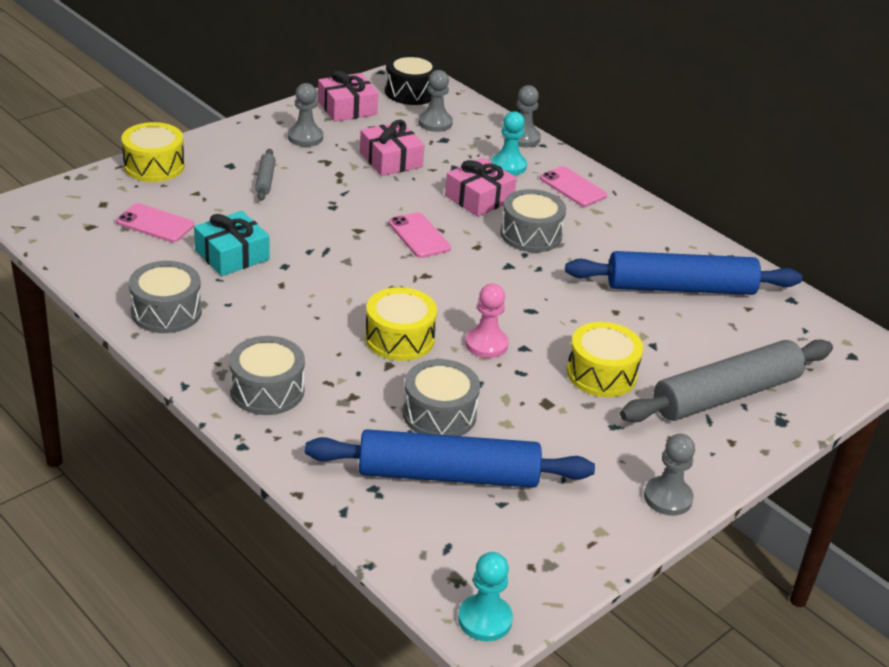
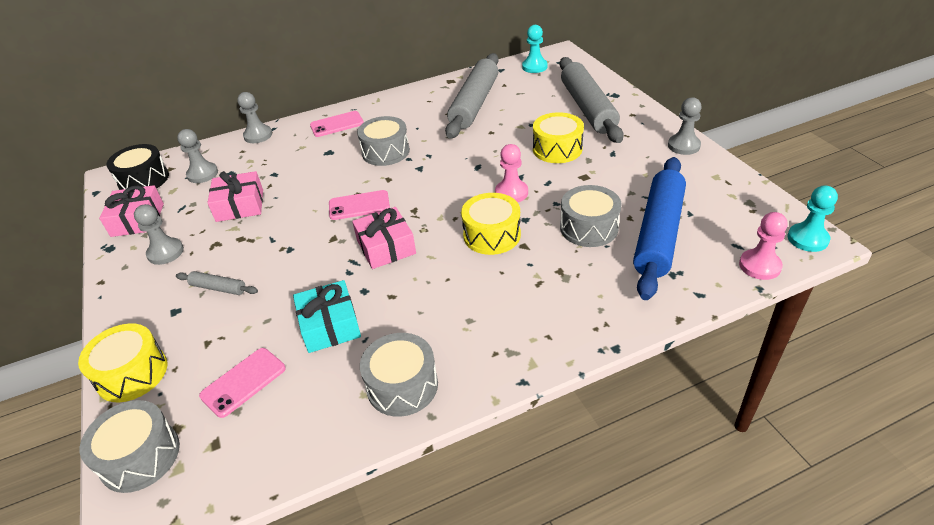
camera: 65 degrees left, 5 degrees up
(267, 390) = (542, 323): grey drum -> grey drum (140, 456)
(412, 567) = (759, 266): none -> pink pawn
(479, 198) = (325, 168): pink gift -> pink gift (386, 247)
(508, 166) = (290, 148): turquoise pawn -> turquoise pawn (534, 67)
(680, 288) = (474, 104): blue rolling pin -> grey rolling pin

